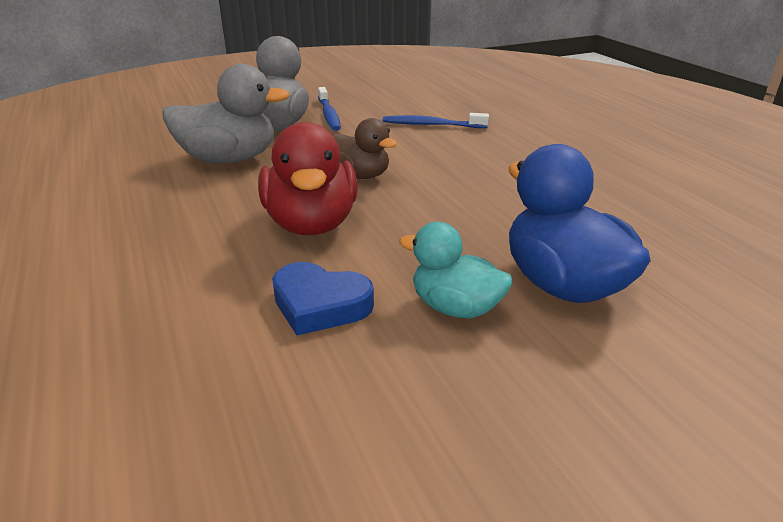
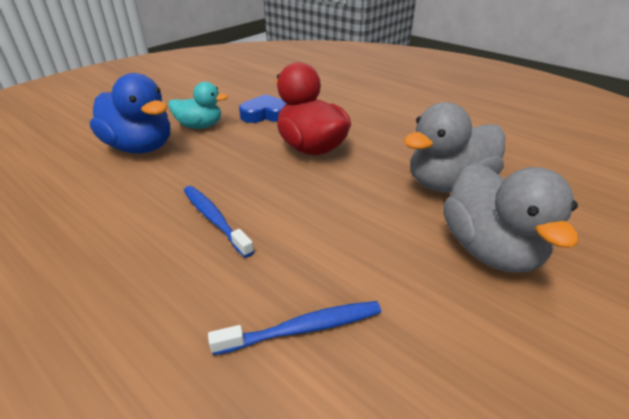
camera: 155 degrees right, 5 degrees up
(329, 115) = (471, 306): blue toothbrush -> blue toothbrush (214, 219)
(360, 175) = (317, 197): brown duck -> none

